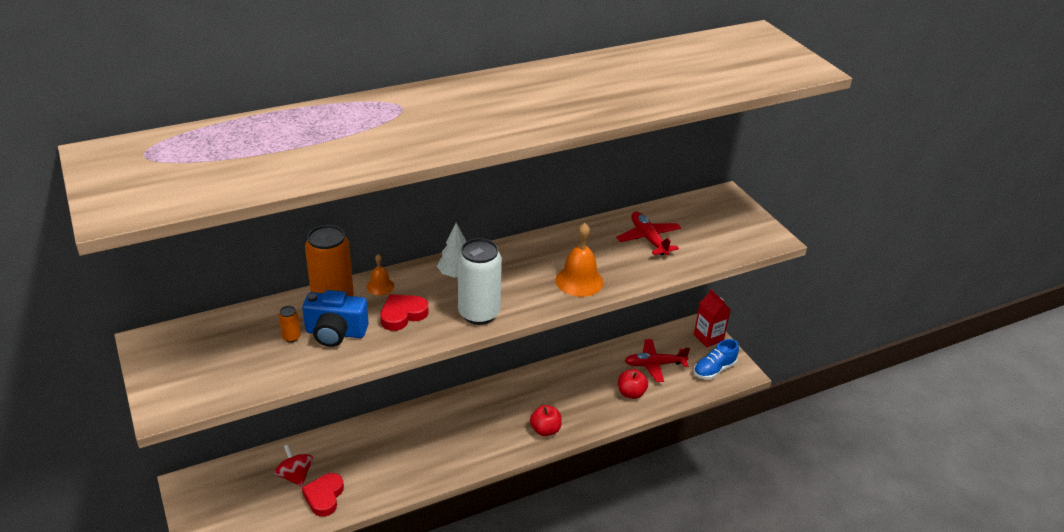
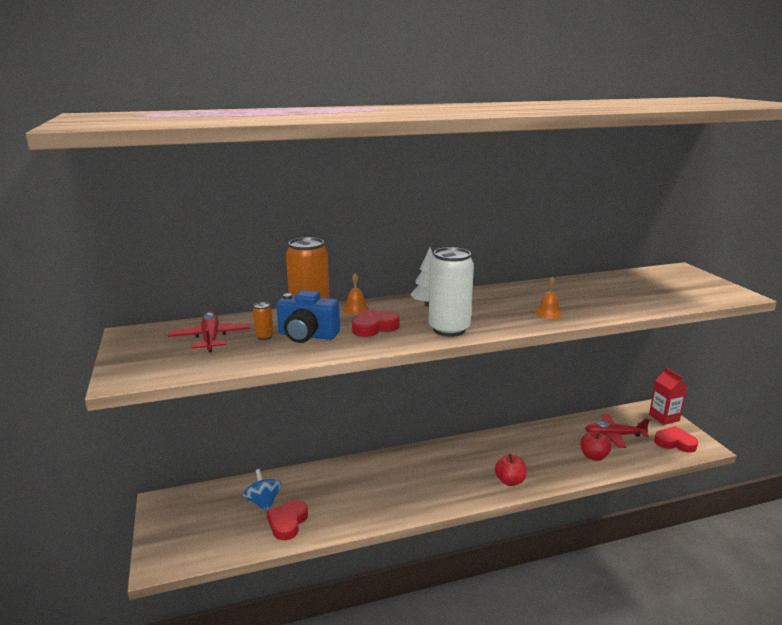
camera: 10 degrees right, 15 degrees down
(295, 476) = (263, 502): red spinning top -> blue spinning top
(579, 281) = (548, 313): orange bell -> orange bell, size x0.56
(648, 239) = (612, 291): red plane -> red plane (211, 338)
(714, 369) = (675, 442): blue shoe -> red heart

